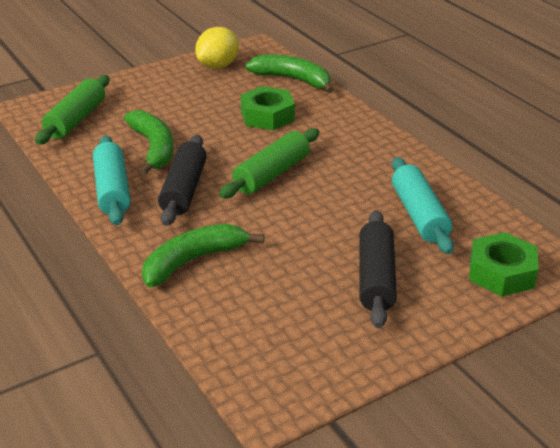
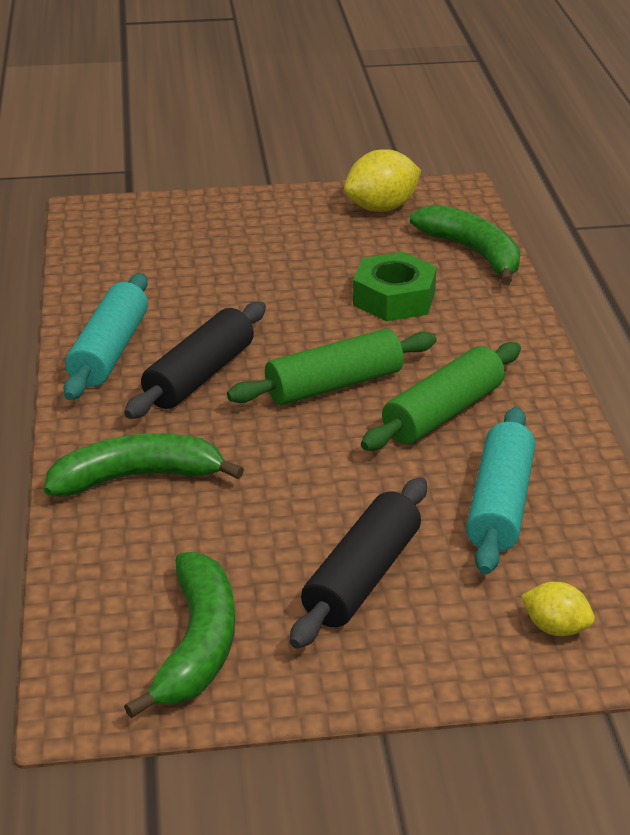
camera: 25 degrees right, 0 degrees up
(76, 120) = (136, 242): green rolling pin -> green rolling pin (443, 413)
(154, 148) = (205, 307): green banana -> green banana (197, 645)
(501, 272) = (555, 628): green nut -> yellow lemon

